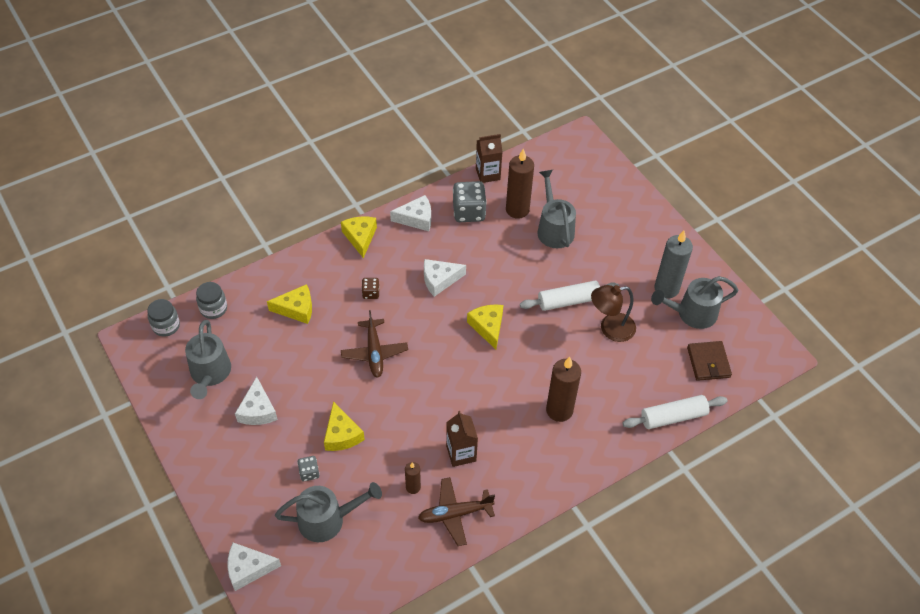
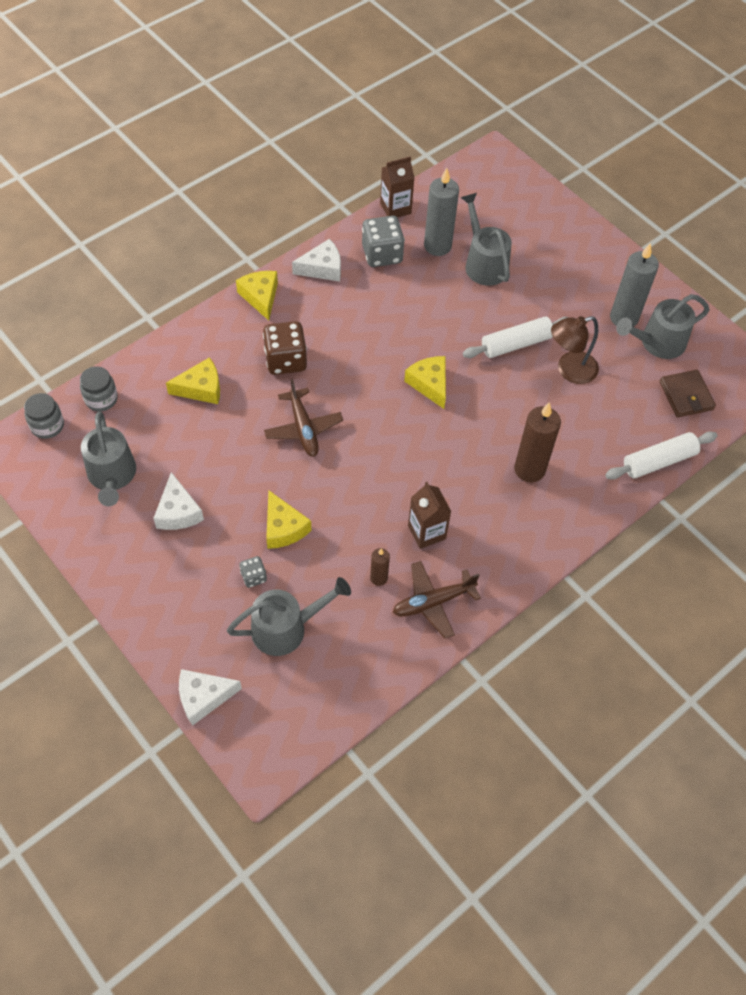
camera: 10 degrees left, 5 degrees up
(371, 293) = (285, 360): brown dice -> brown dice, size x1.96
(439, 280) = (363, 336): white cheese -> none
(517, 210) = (437, 246): brown candle -> grey candle

